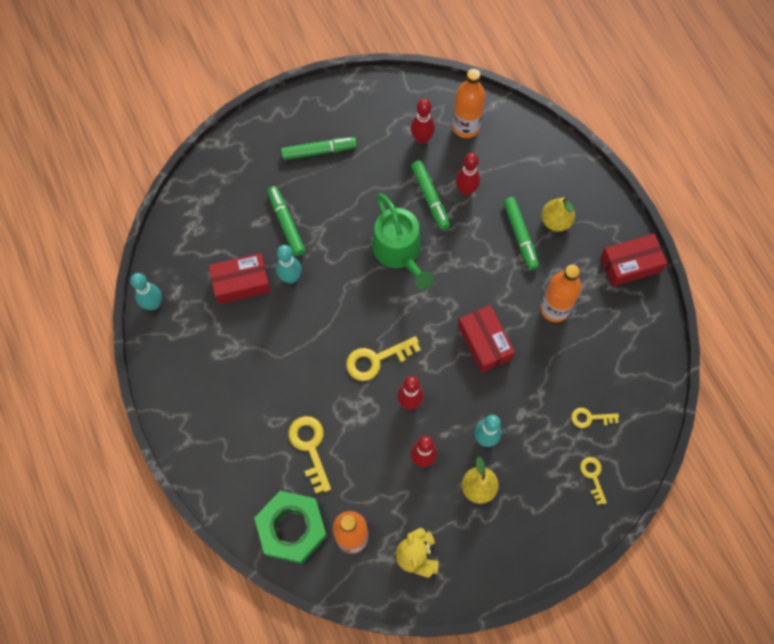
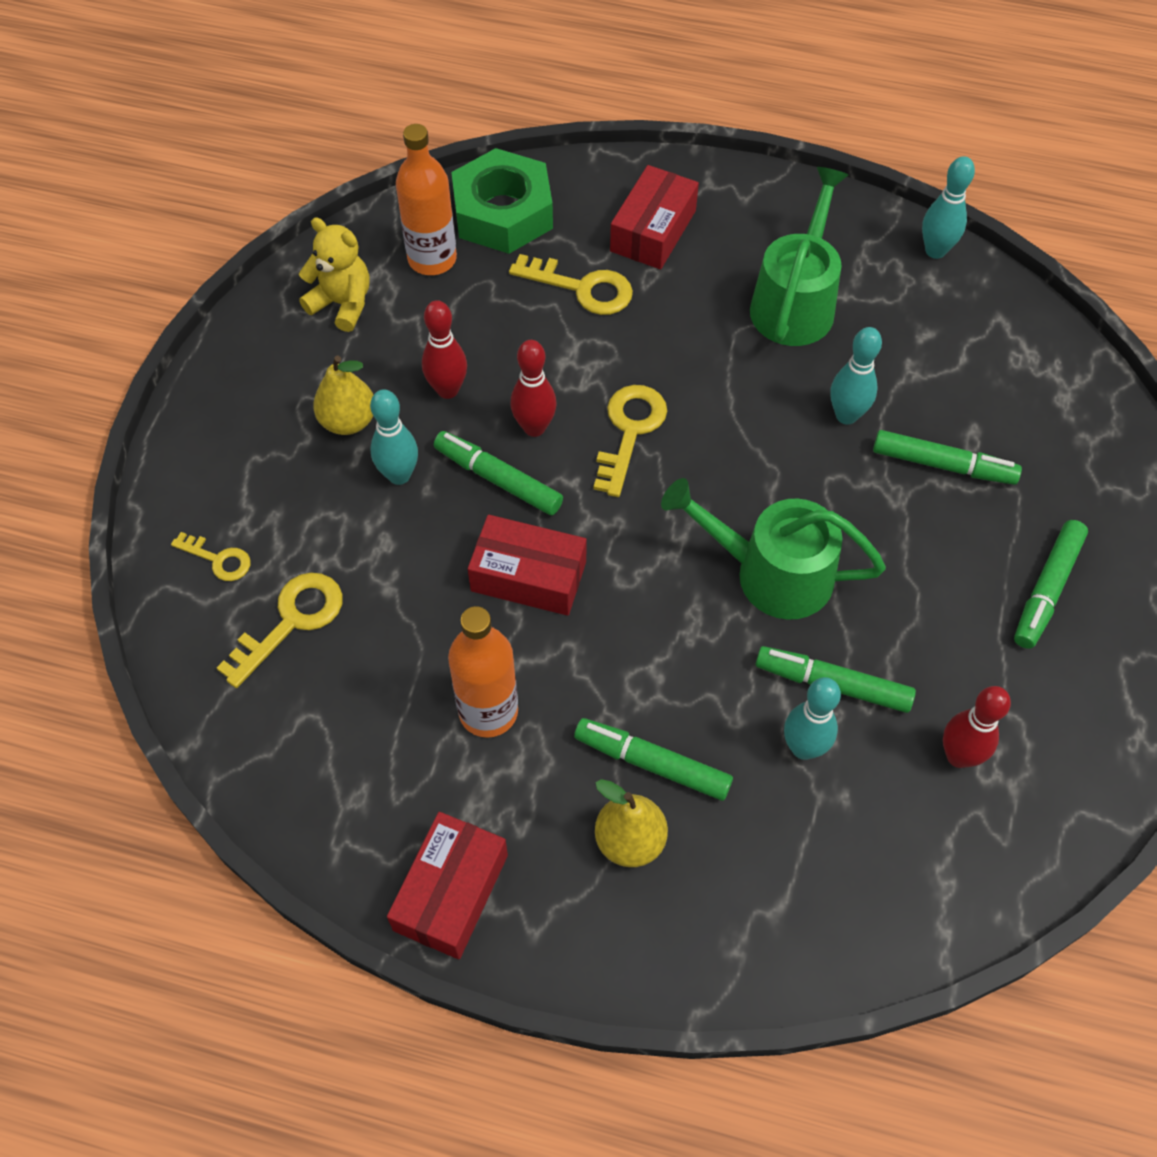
camera: 130 degrees right, 10 degrees down
(239, 343) = (795, 302): none -> green watering can
(241, 283) = (886, 357): red box -> red box (653, 231)
(450, 394) = (498, 479): none -> green marker
(466, 127) = (931, 846): orange bottle -> none
(466, 190) = (803, 748): red bowling pin -> turquoise bowling pin
(590, 418) = (291, 621): yellow key -> yellow key, size x1.66

